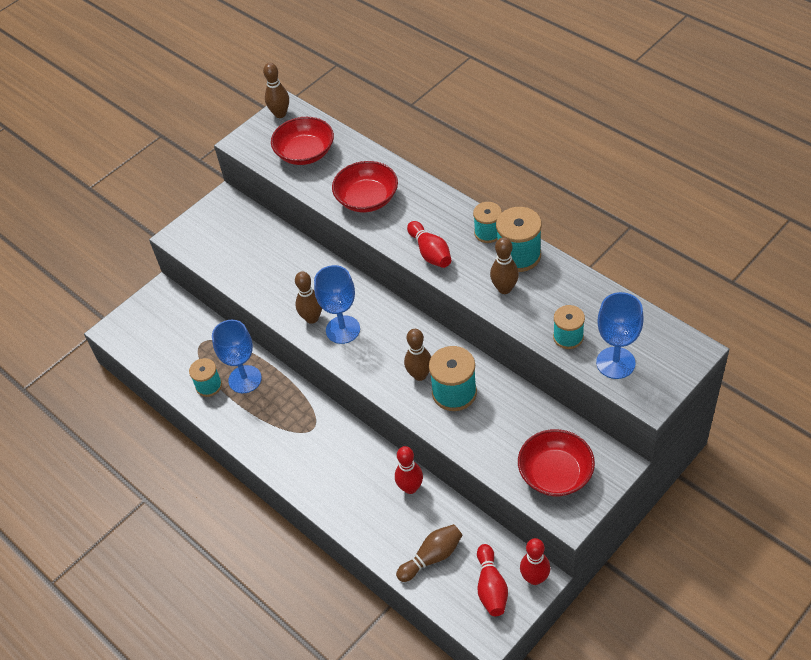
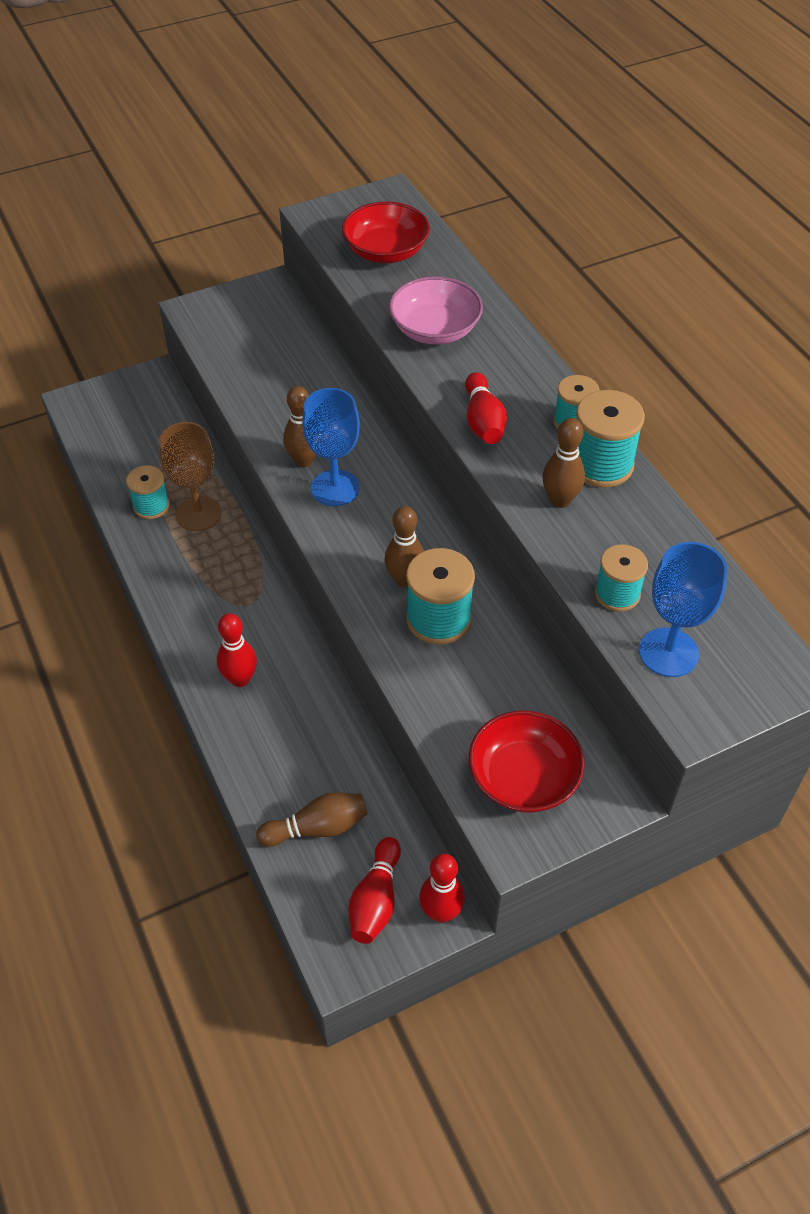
camera: 15 degrees right, 0 degrees up
(245, 379) = (198, 514): blue goblet -> brown goblet
(280, 114) = (380, 197): brown bowling pin -> none
(367, 199) = (435, 329): red bowl -> pink bowl
(410, 488) = (335, 726): red bowling pin -> red bowling pin (240, 679)

